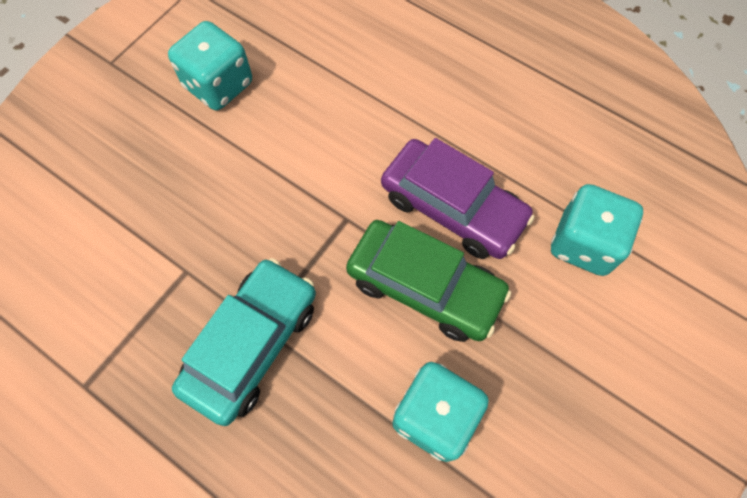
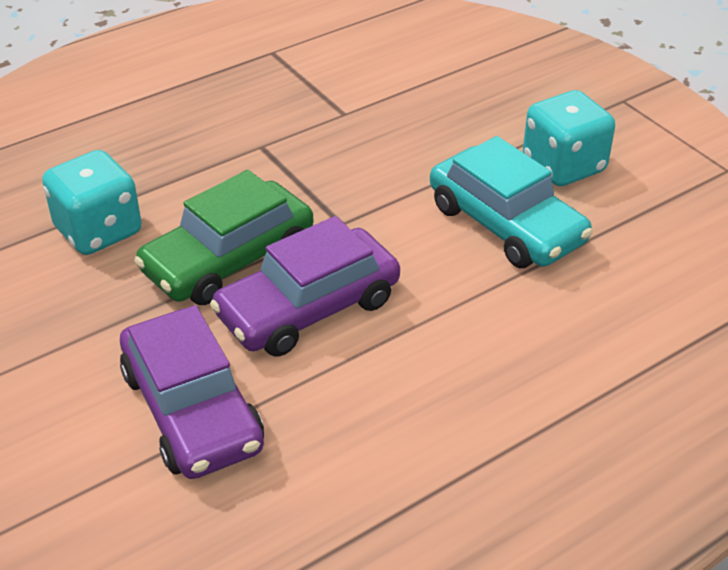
camera: 110 degrees right, 25 degrees down
(252, 344) = (247, 138): turquoise car -> turquoise car (506, 224)
(583, 243) = (192, 410): turquoise dice -> purple car

